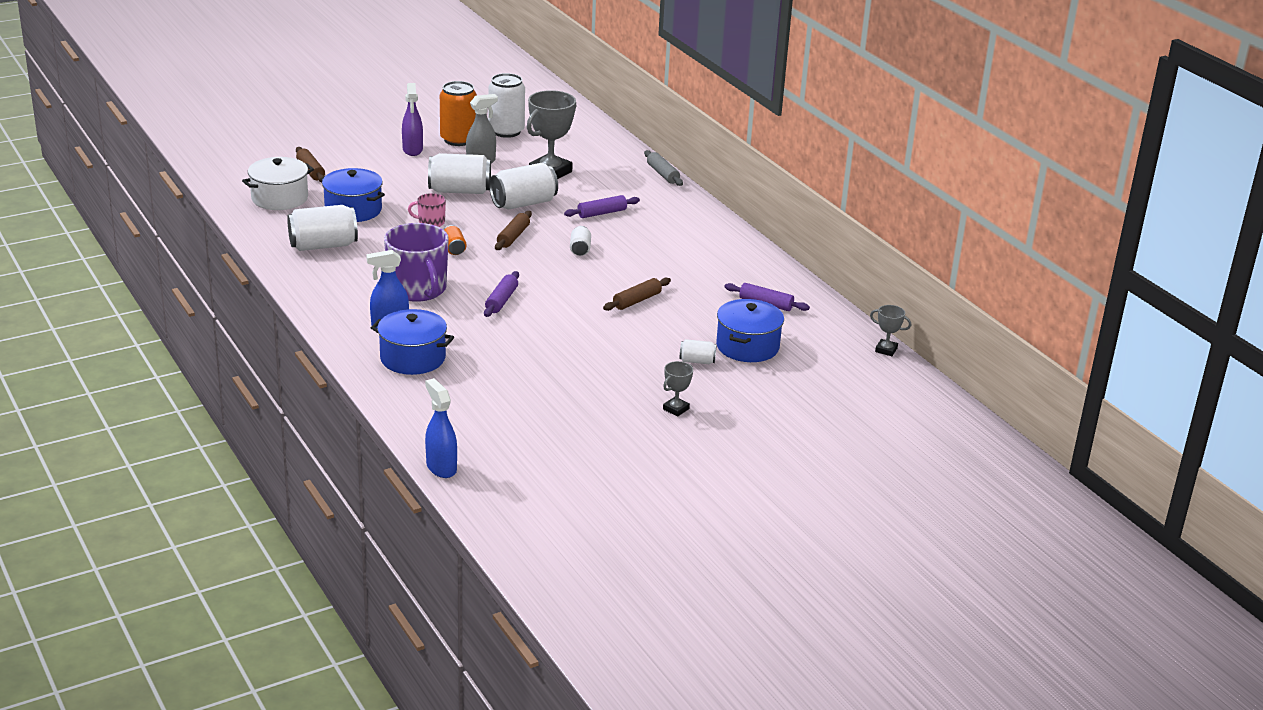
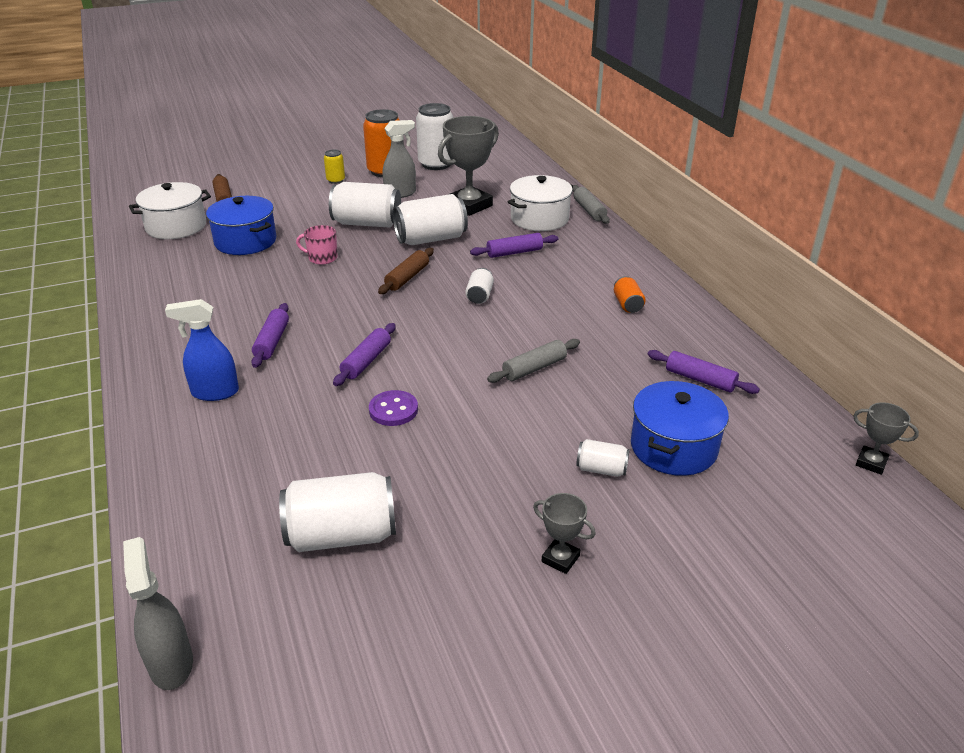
camera: 10 degrees right, 5 degrees up
(323, 245) = (192, 281): white can -> white can (342, 535)
(412, 150) = (335, 180): purple spray bottle -> yellow can
(412, 358) = (221, 445): blue pot -> none
(418, 289) = (272, 342): purple mug -> purple rolling pin
(441, 467) = (171, 663): blue spray bottle -> grey spray bottle
(453, 249) = (334, 290): orange can -> orange can (627, 304)
(535, 332) = (393, 410): none -> purple button
(618, 183) = (539, 219): none -> white pot
(637, 301) = (534, 368): brown rolling pin -> grey rolling pin
(676, 409) = (560, 559): grey trophy -> grey trophy turned 75 degrees clockwise

